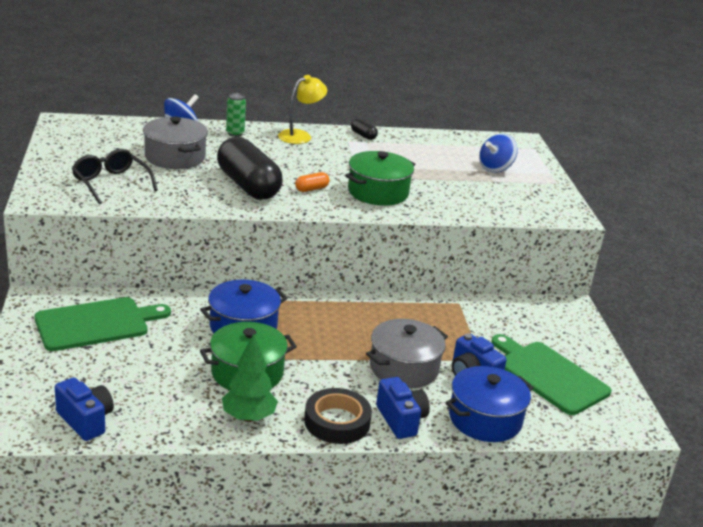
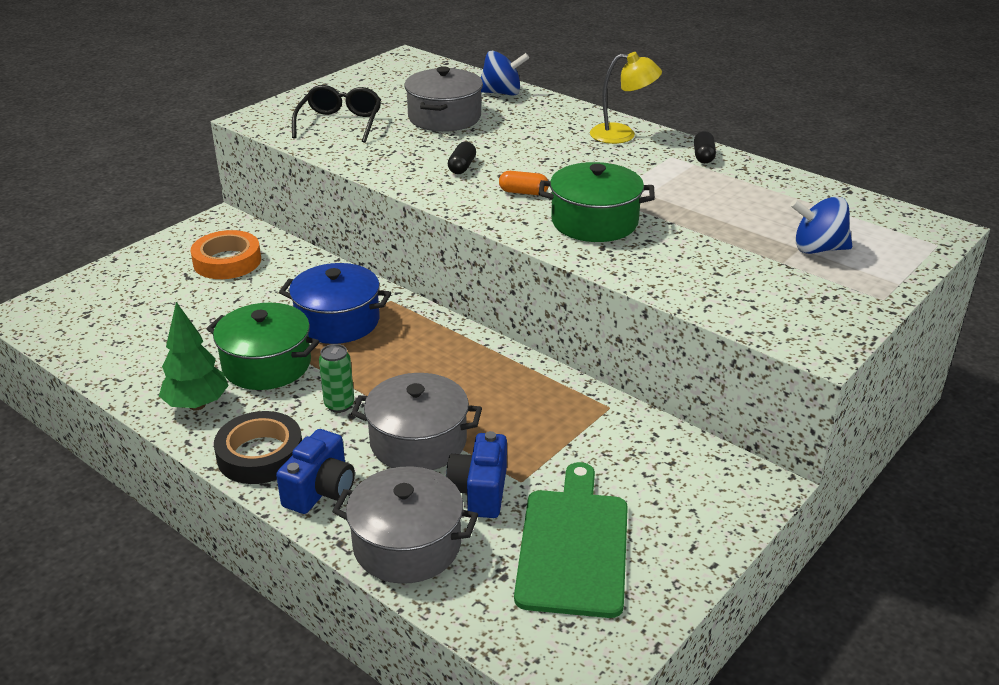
camera: 50 degrees right, 5 degrees up
(85, 420) = (83, 337): blue camera -> none
(96, 324) = (227, 261): green cutting board -> orange tape
(235, 133) = (551, 112): green can -> green can (339, 405)
(248, 186) = (462, 167): black capsule -> black capsule, size x0.40
(485, 419) = (407, 545): blue pot -> grey pot

